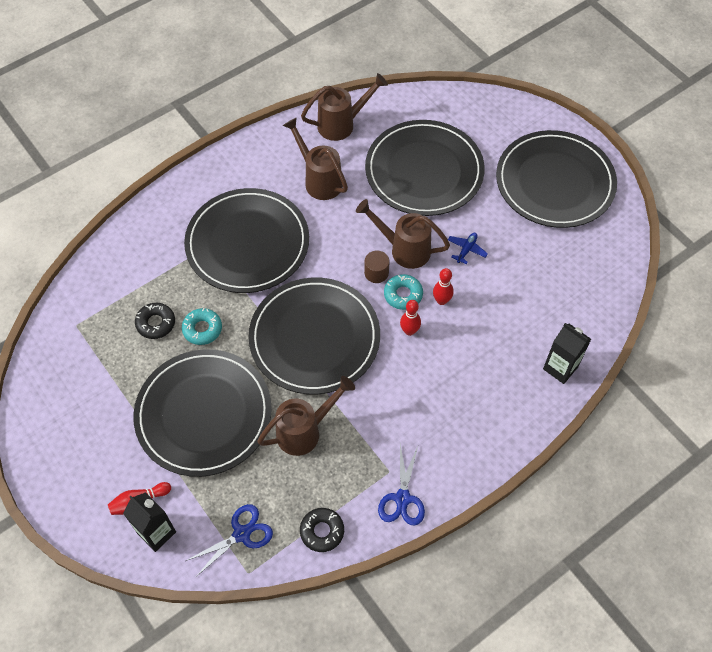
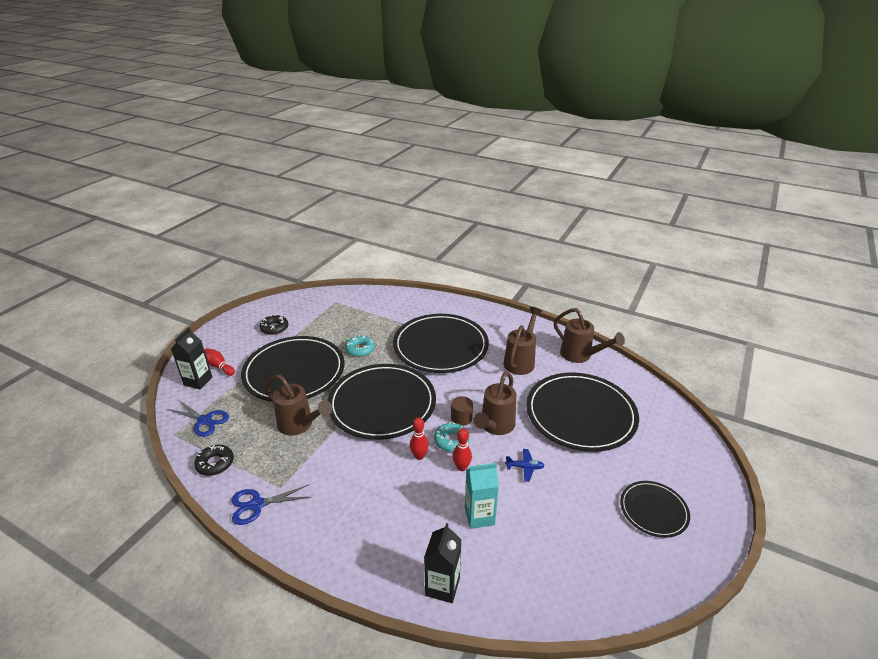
camera: 65 degrees right, 25 degrees down
(156, 323) = (354, 329): black donut -> black donut (274, 328)
(403, 249) = (495, 426): brown watering can -> brown watering can turned 150 degrees counterclockwise
(503, 310) = (479, 516): none -> turquoise carton
(555, 182) = (653, 510): black plate -> black plate, size x0.51

